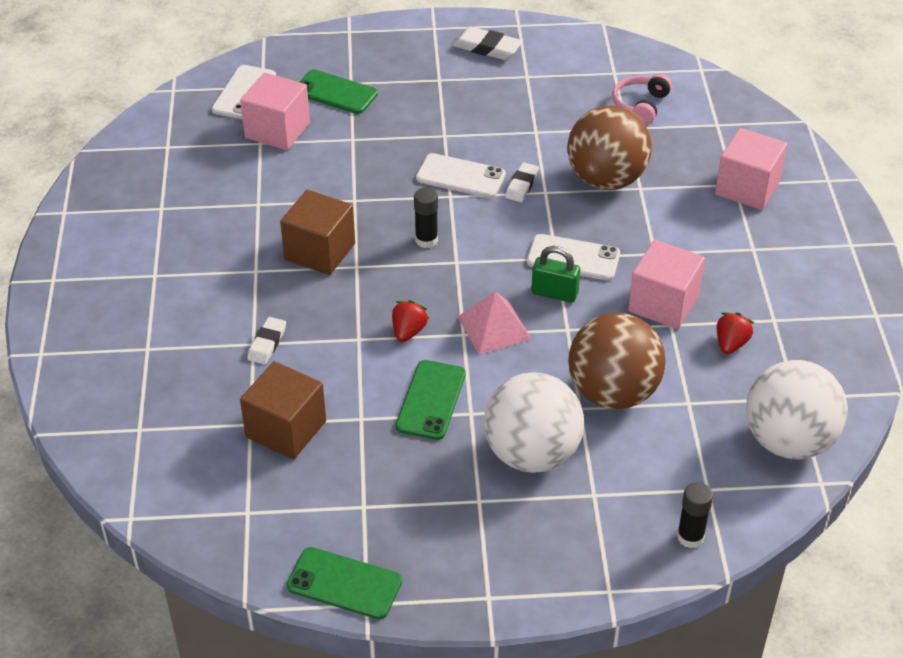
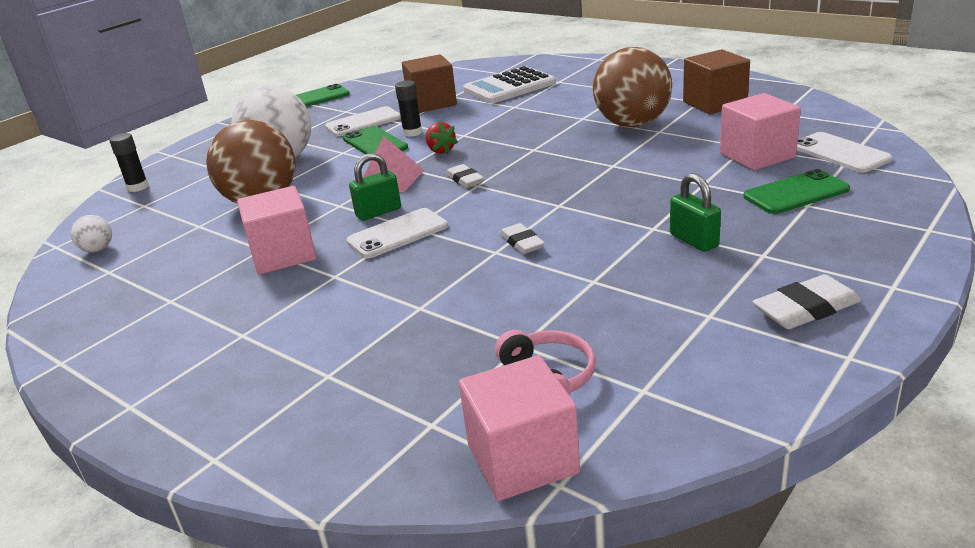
camera: 135 degrees right, 15 degrees down
(190, 385) = (509, 87): none -> white calculator
(267, 343) = (507, 110): white eraser -> white eraser (465, 179)
(320, 251) = (569, 140): brown cube -> brown cube (714, 103)
(426, 240) = (520, 180): black glue stick -> black glue stick (412, 132)
(446, 111) = (694, 240): none -> green padlock
(460, 176) = (578, 217): white phone -> white phone (363, 122)
(606, 179) = (461, 292): brown ball -> brown ball (632, 124)
(731, 344) = (196, 267): red strawberry -> none
(747, 188) = (308, 381): pink cube -> pink cube (522, 459)
(788, 441) = (98, 249): white ball -> white ball, size x0.42

